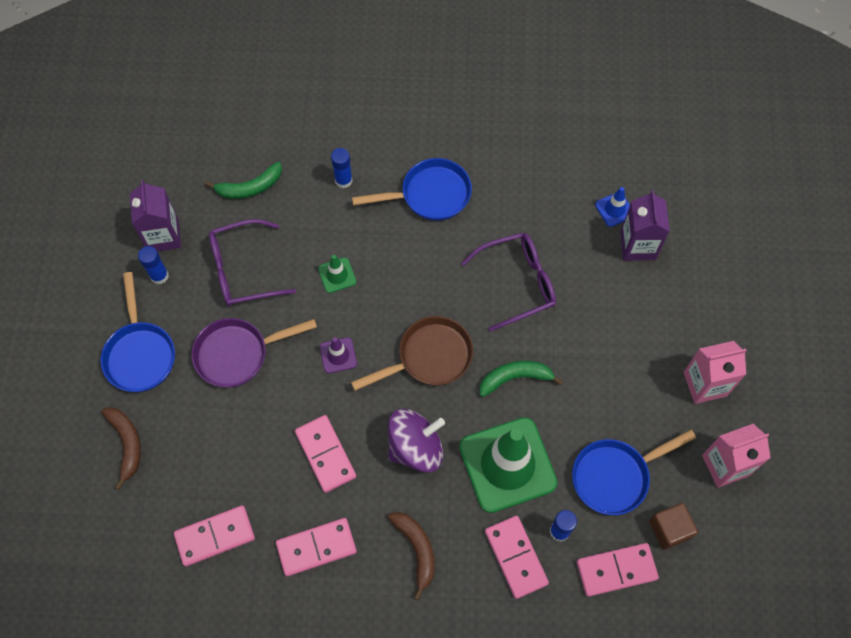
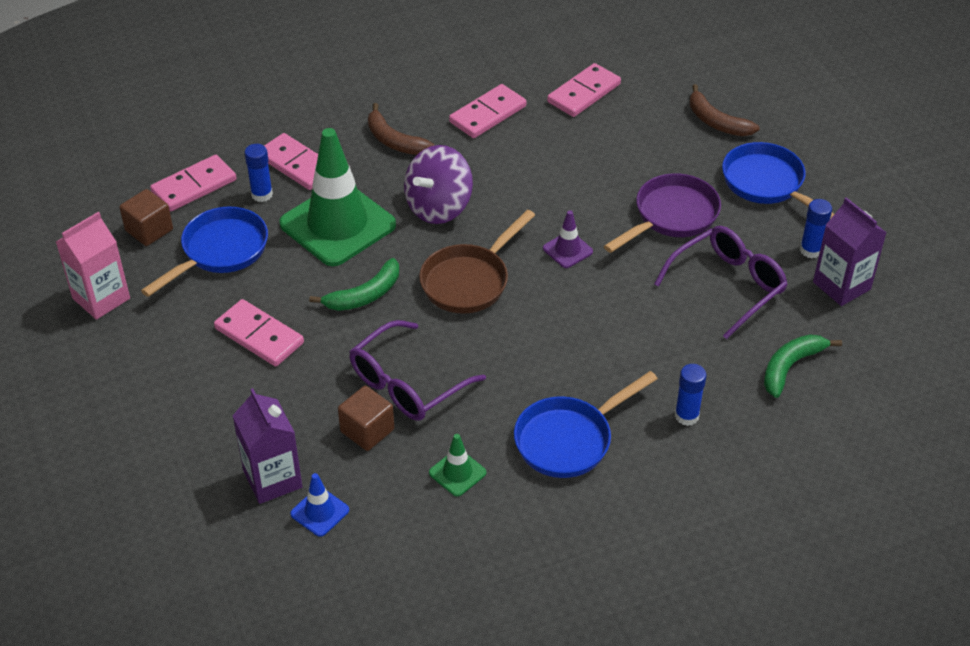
camera: 155 degrees right, 20 degrees down
(325, 454) = (524, 174): pink domino -> pink domino (259, 336)
(337, 275) = (621, 318): green traffic cone -> green traffic cone (457, 473)
(560, 257) = (367, 430): none -> brown cube
(705, 384) = (143, 362): pink carton -> none

